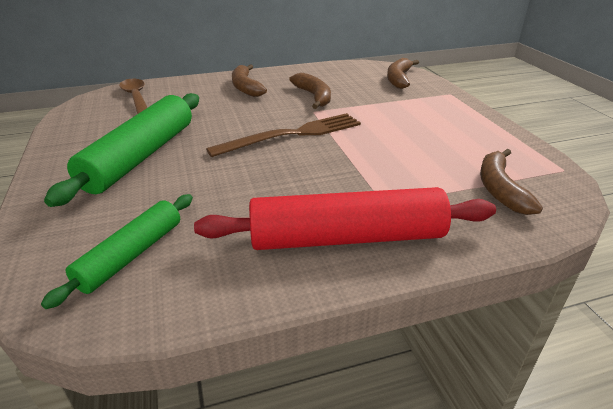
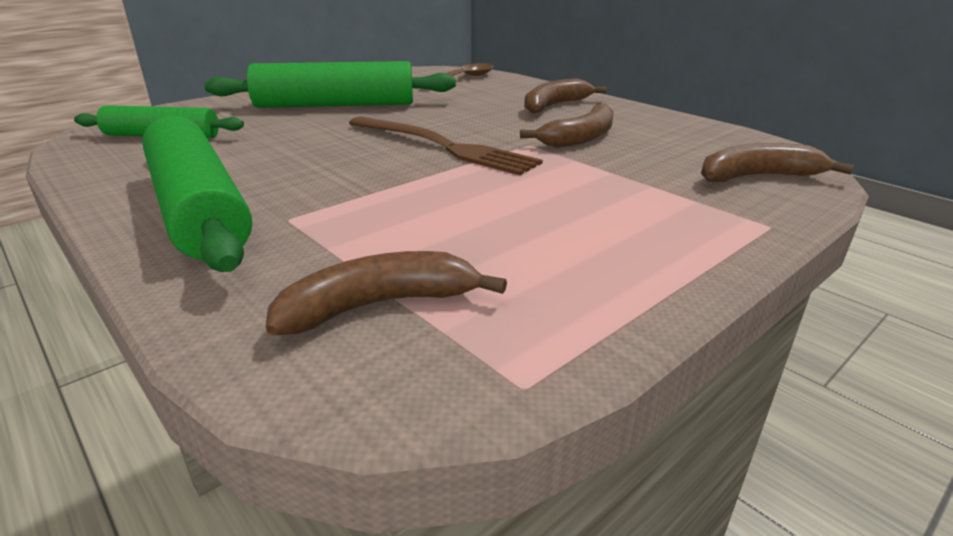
camera: 65 degrees right, 5 degrees down
(347, 237) = (199, 209): red rolling pin -> green rolling pin

